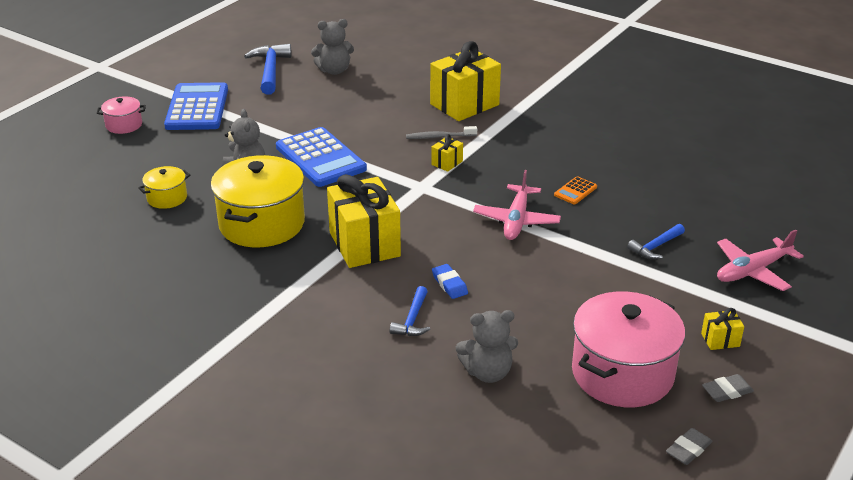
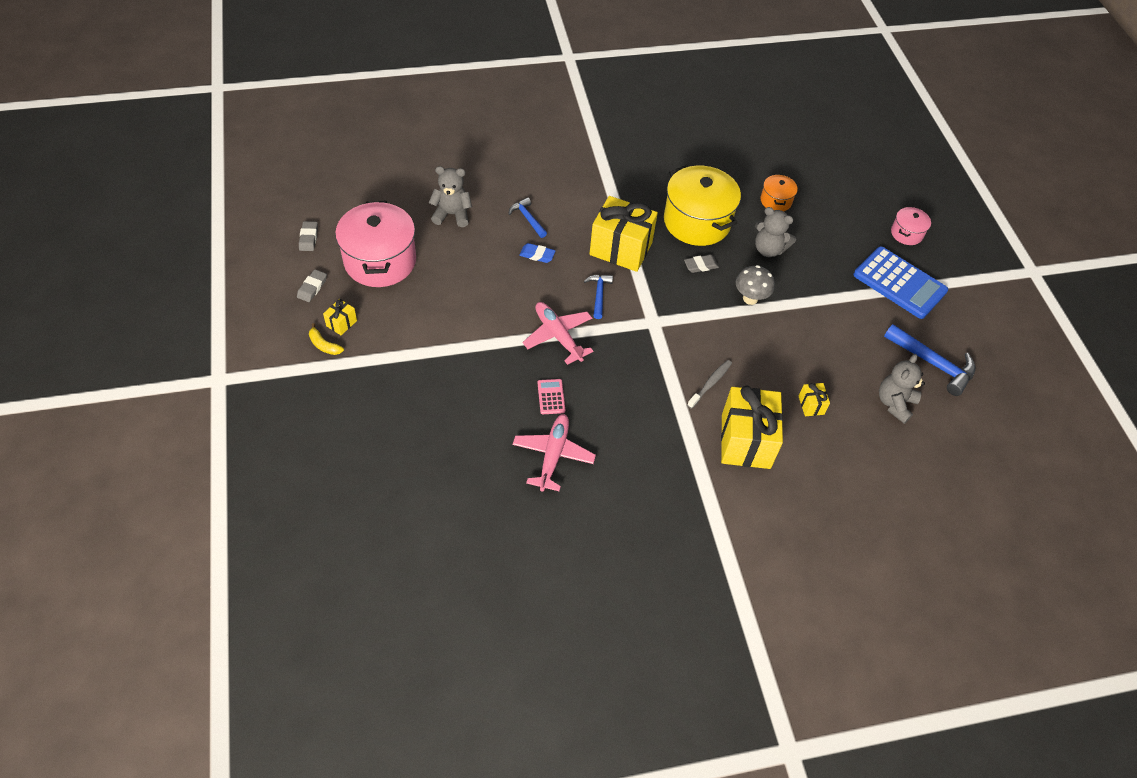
camera: 130 degrees right, 20 degrees up
(167, 198) = (776, 201): yellow pot -> orange pot
(318, 196) = (701, 265): none -> grey eraser
(320, 158) = (750, 298): blue calculator -> grey mushroom
(447, 163) = (668, 358): yellow gift -> yellow gift (811, 405)
(487, 372) = (452, 214): grey teddy bear -> grey teddy bear turned 60 degrees clockwise
(575, 191) = (551, 397): orange calculator -> pink calculator
(655, 247) = (444, 378): blue hammer -> blue hammer (599, 295)
(752, 271) = (361, 402): pink plane -> pink plane (553, 455)
(755, 331) = (324, 345): none -> yellow banana

